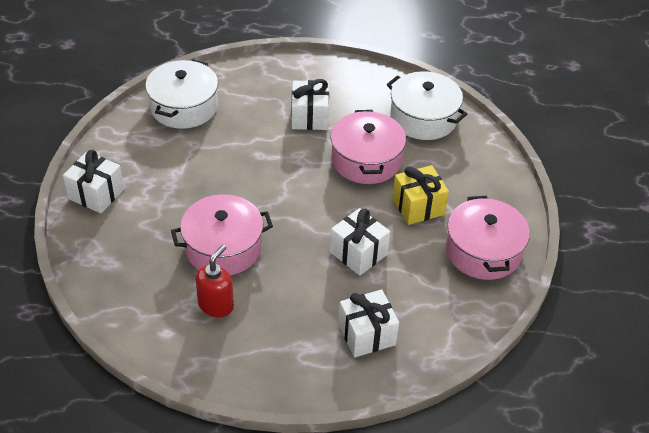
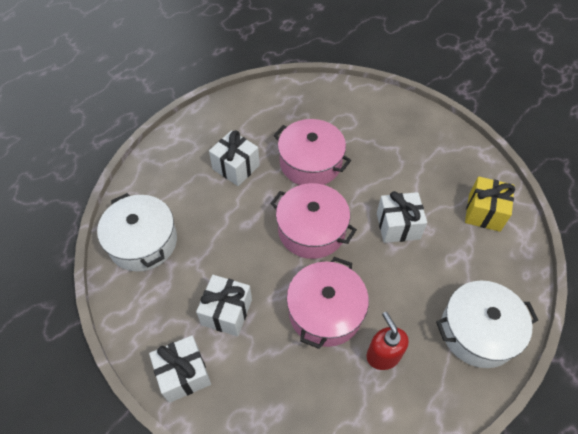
camera: 50 degrees left, 10 degrees up
(367, 334) = (479, 271): white gift -> white gift (227, 312)
(418, 206) = (380, 163): yellow gift -> yellow gift (484, 212)
(423, 118) = (298, 105): white pot -> white pot (478, 331)
(483, 251) = (447, 155): pink pot -> pink pot (311, 230)

